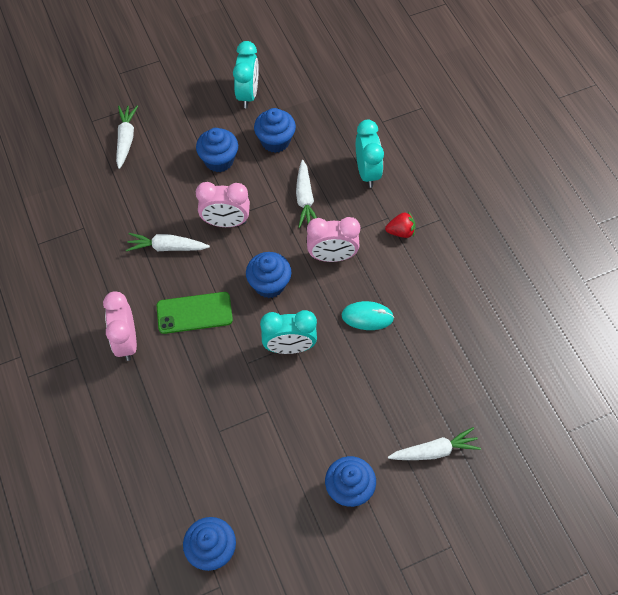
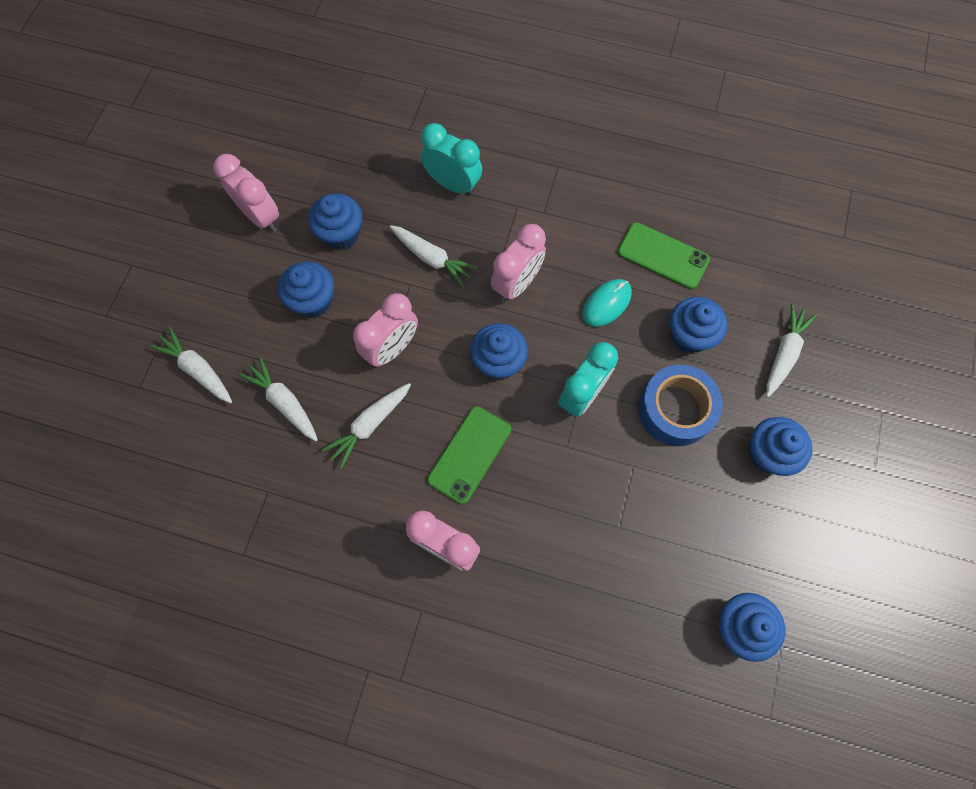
camera: 50 degrees left, 10 degrees up
(143, 195) = (284, 402): none -> white carrot
(248, 94) = (261, 216): turquoise clock -> pink clock
(329, 410) = (675, 409): none -> blue tape
(391, 382) = (689, 335): none -> blue cupcake
(401, 232) = (542, 207): red strawberry -> none
(435, 326) = (663, 256): none -> green phone

